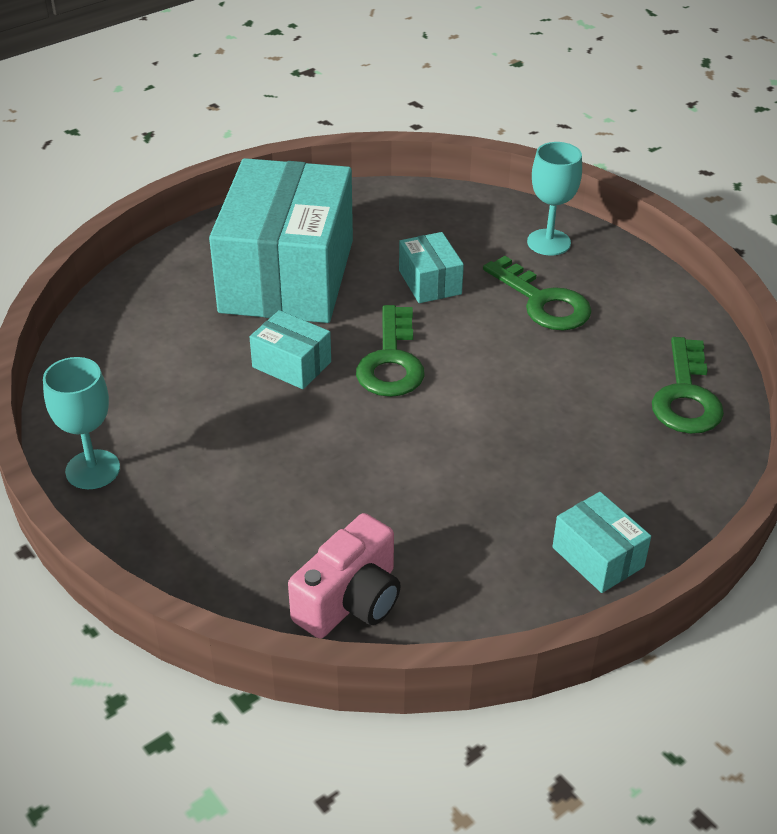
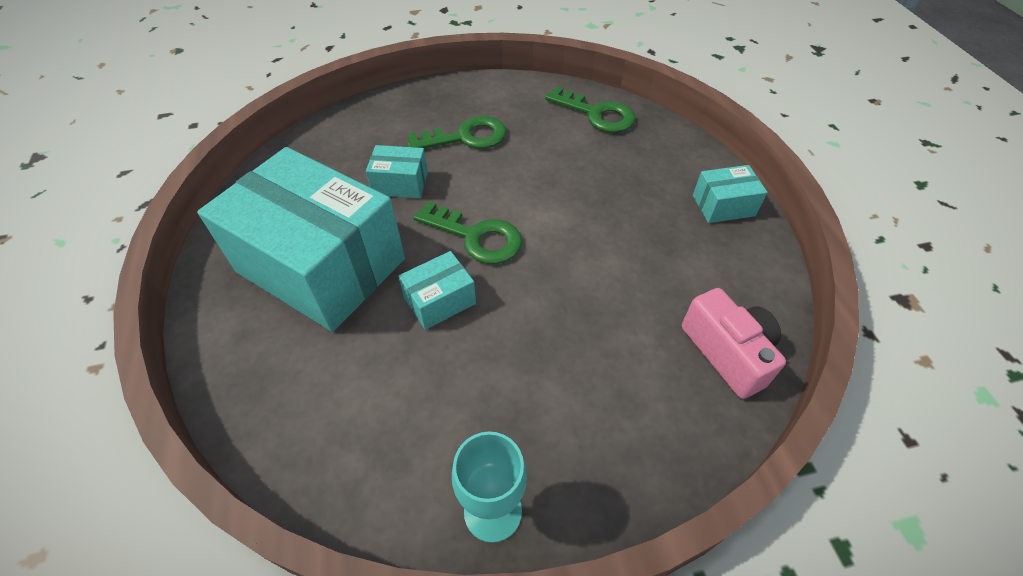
camera: 65 degrees left, 10 degrees up
(548, 242) = (405, 111): turquoise goblet -> none

